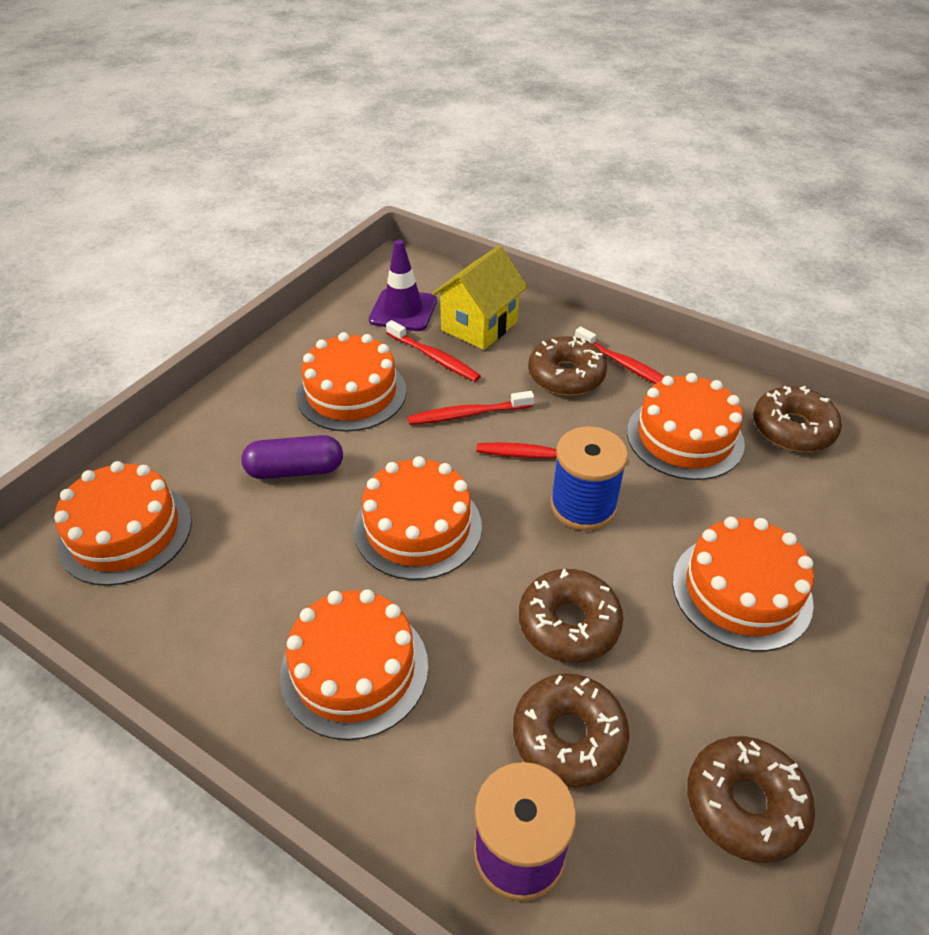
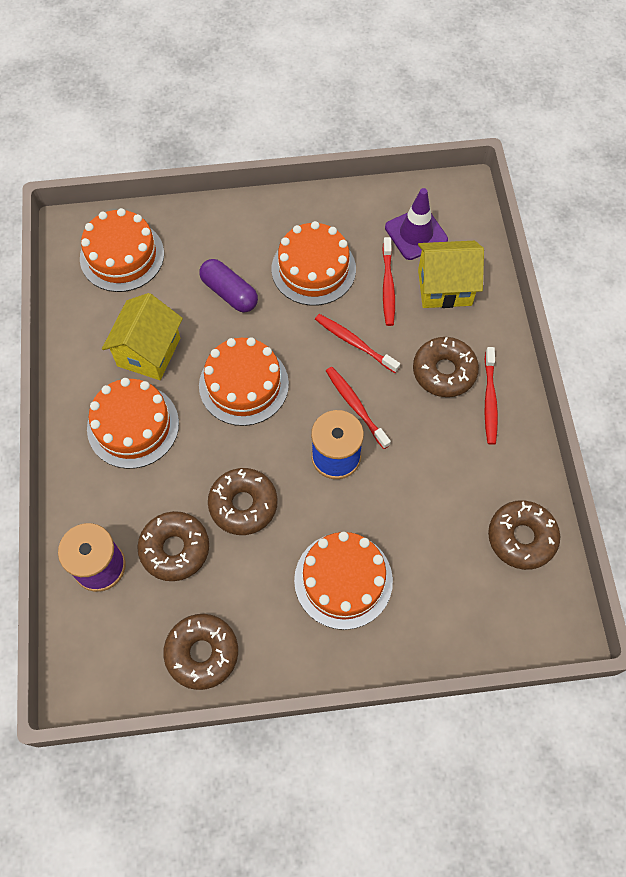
camera: 50 degrees right, 20 degrees up
(277, 587) = (149, 352): none -> yellow house
(684, 437) = (450, 477): orange cake -> none

